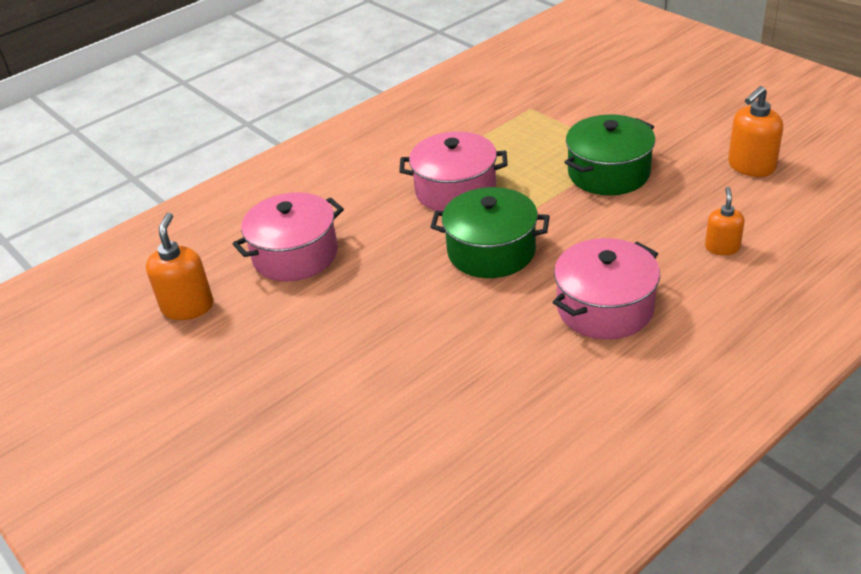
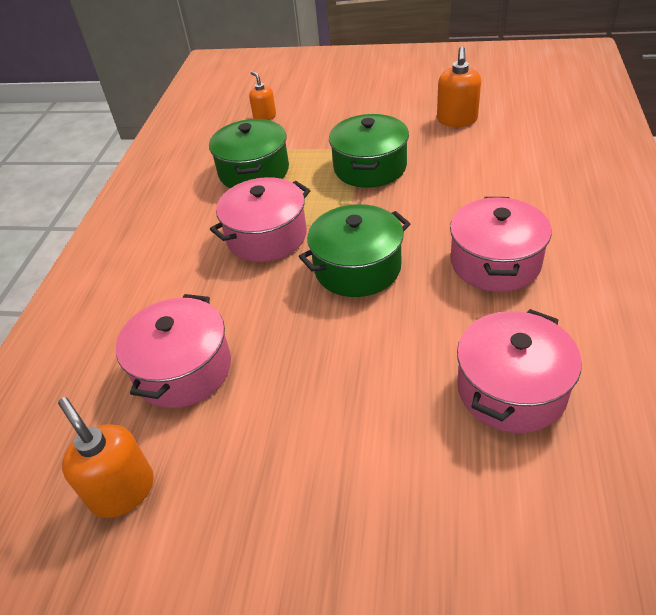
camera: 40 degrees left, 5 degrees up
(486, 402) = (511, 389): none -> pink pot
(509, 130) = (254, 171): none -> green pot
(722, 247) = (511, 179): orange soap dispenser -> orange soap dispenser (264, 117)

